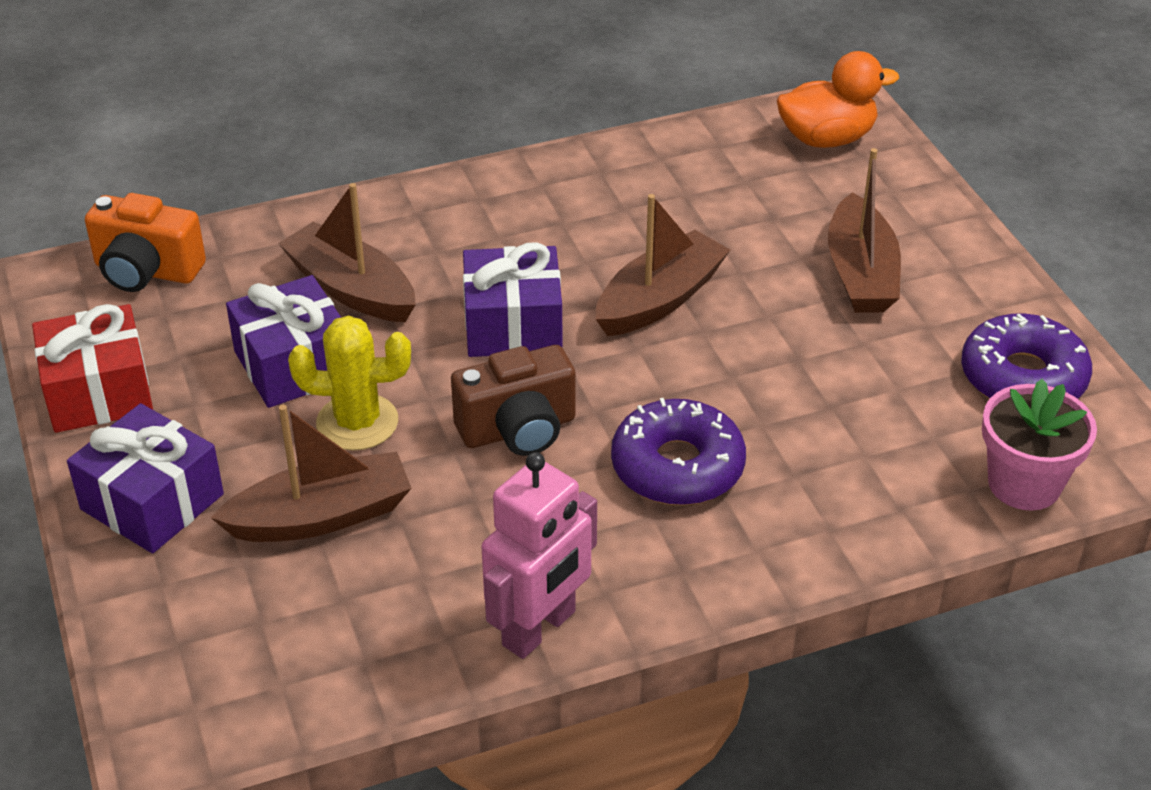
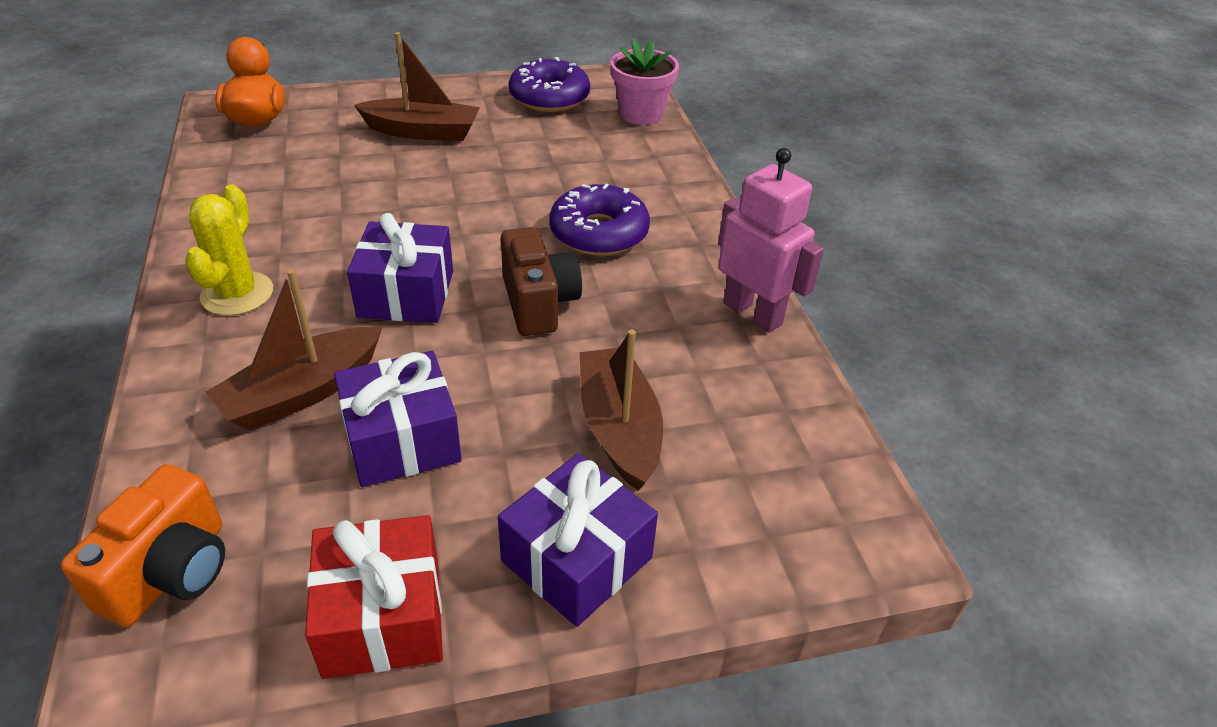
camera: 85 degrees left, 0 degrees up
(357, 422) = (501, 398): yellow cactus -> yellow cactus (237, 294)
(659, 300) = (409, 217): brown boat -> none

